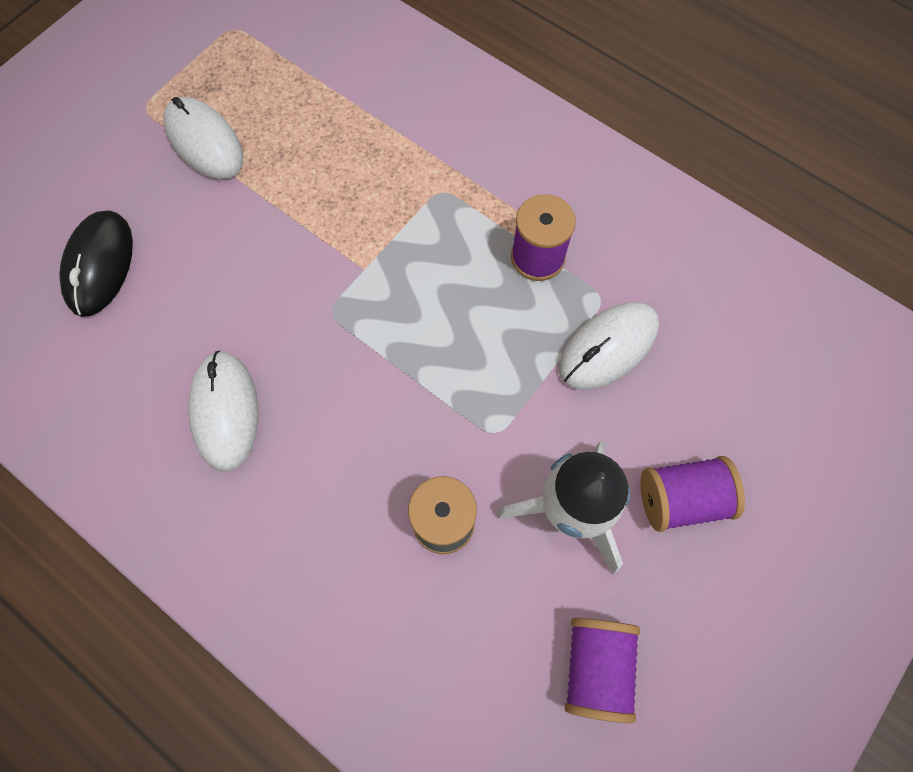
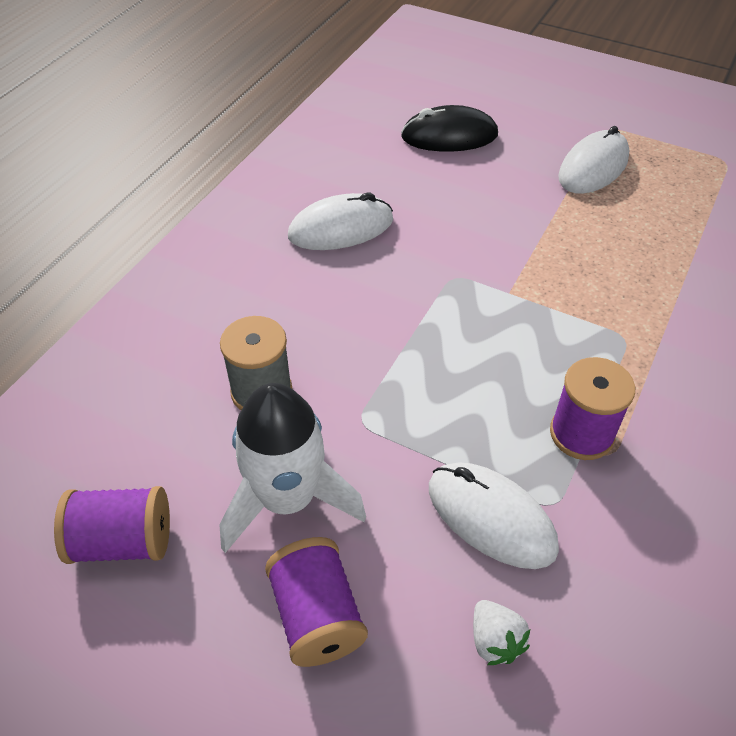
camera: 80 degrees right, 20 degrees down
(710, 370) = (495, 641): none -> white strawberry

